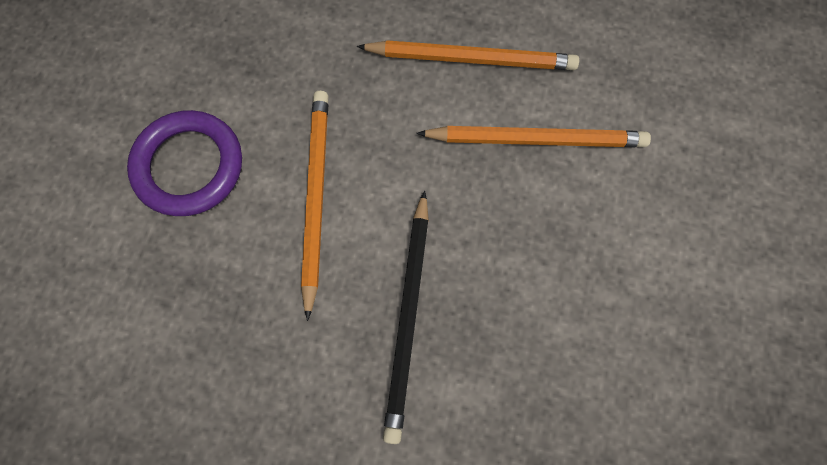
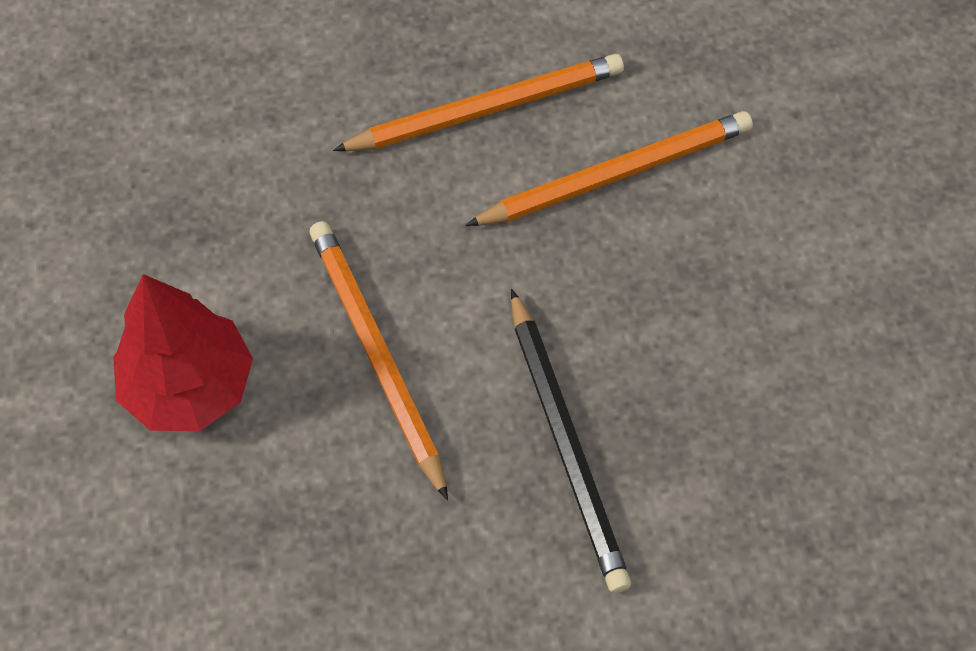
camera: 25 degrees left, 10 degrees down
(189, 166) = (189, 387): purple ring -> red tree

